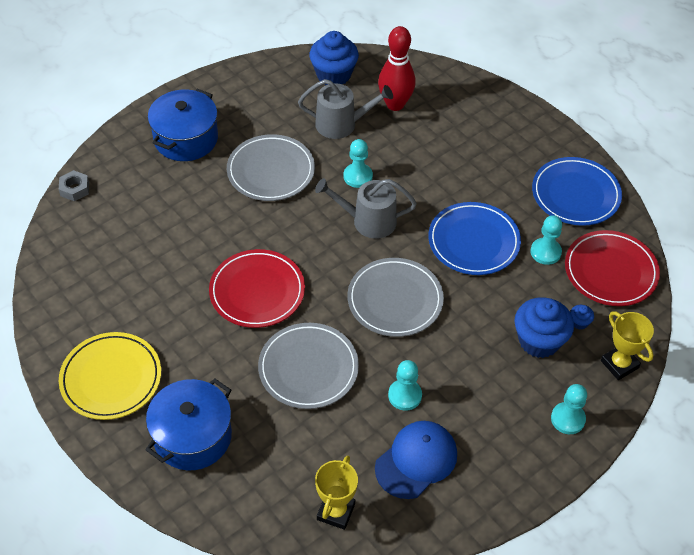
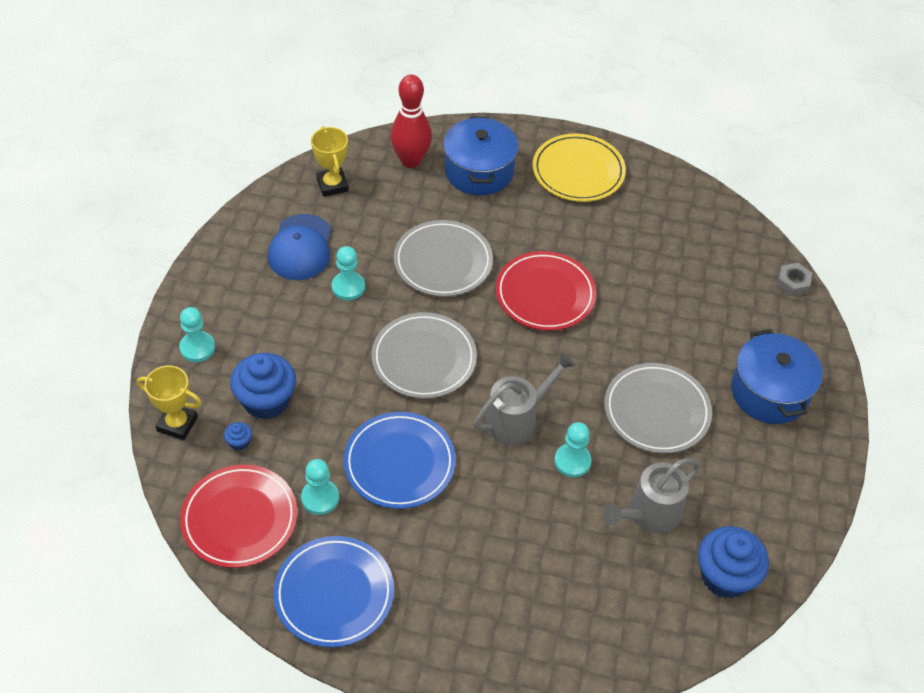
camera: 140 degrees right, 0 degrees up
(395, 104) = (622, 582): red bowling pin -> red bowling pin (411, 160)

